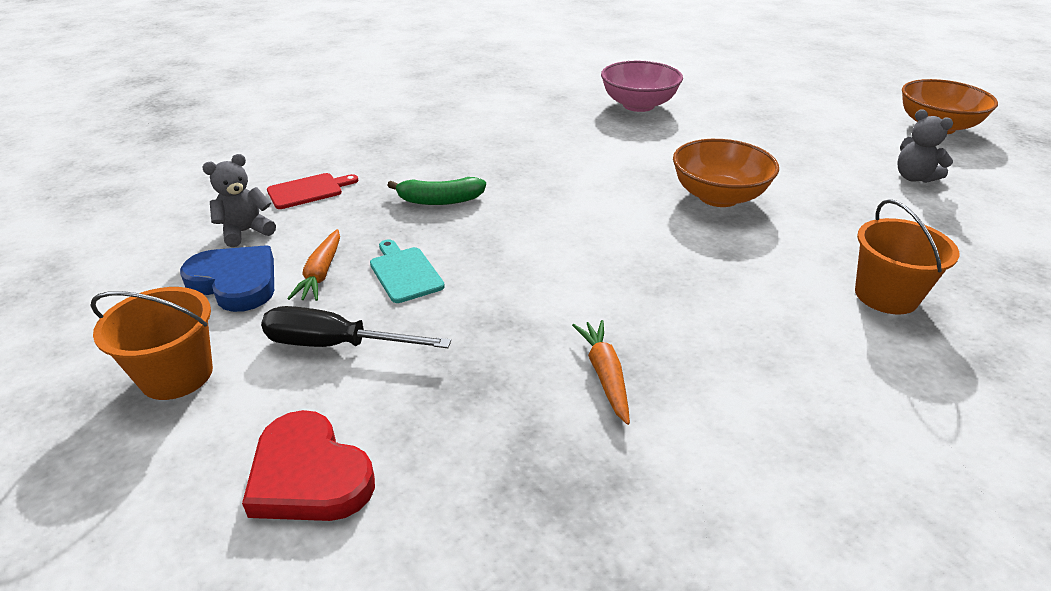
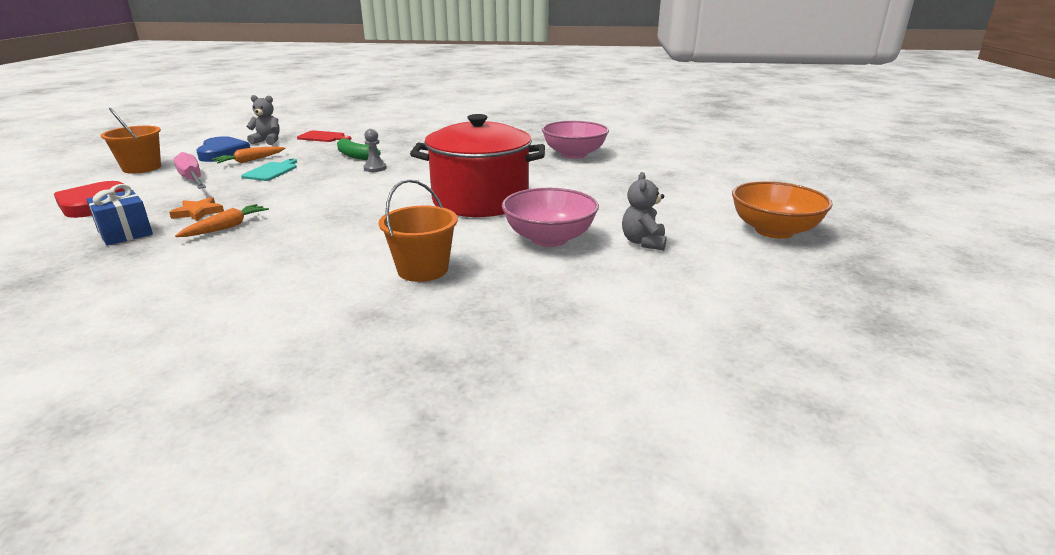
camera: 45 degrees right, 10 degrees down
(336, 345) = (192, 180): black screwdriver -> pink screwdriver
(507, 381) = (198, 212): none -> orange star
(513, 207) = (375, 168): none -> grey pawn
(517, 471) = (125, 233): none -> blue gift
(718, 197) = (480, 201): orange bowl -> red pot
(864, 208) = (549, 239): none -> pink bowl

